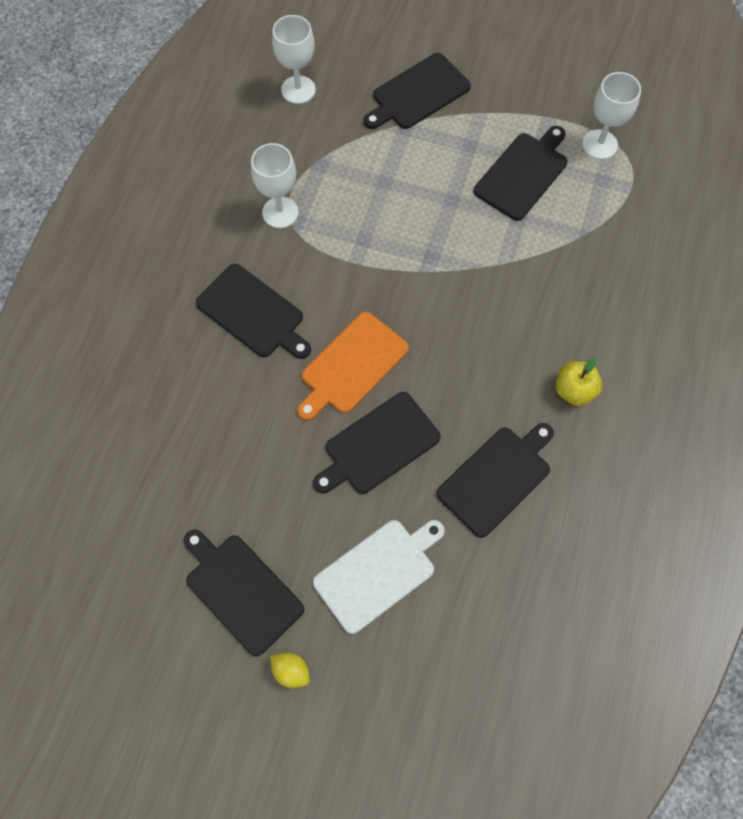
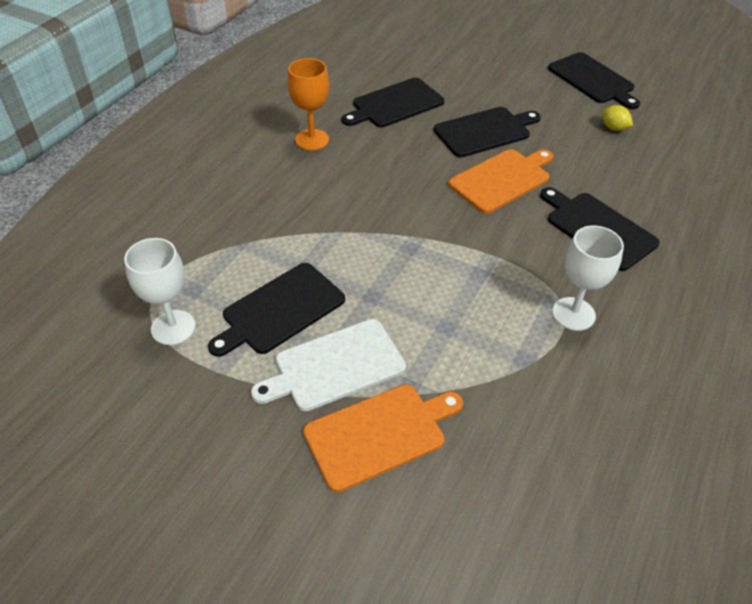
camera: 170 degrees left, 20 degrees down
(291, 671) = (556, 48): yellow lemon -> yellow lemon (613, 128)
(298, 90) = (552, 470): white goblet -> none
(378, 572) = (494, 76): white cutting board -> white cutting board (335, 366)
(418, 93) = (379, 433): black cutting board -> orange cutting board
(574, 390) = (312, 140): yellow apple -> orange goblet

